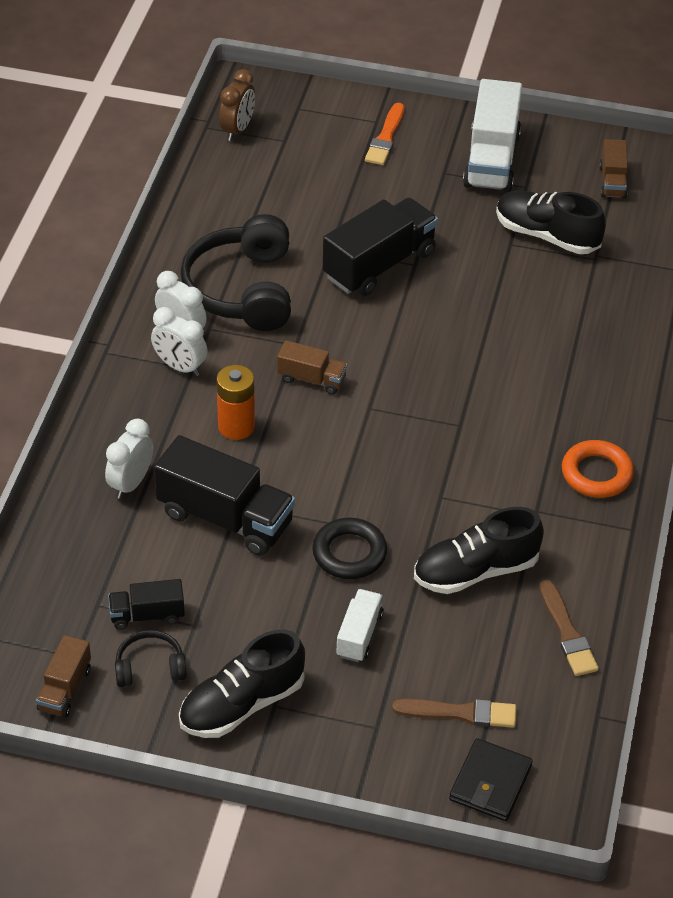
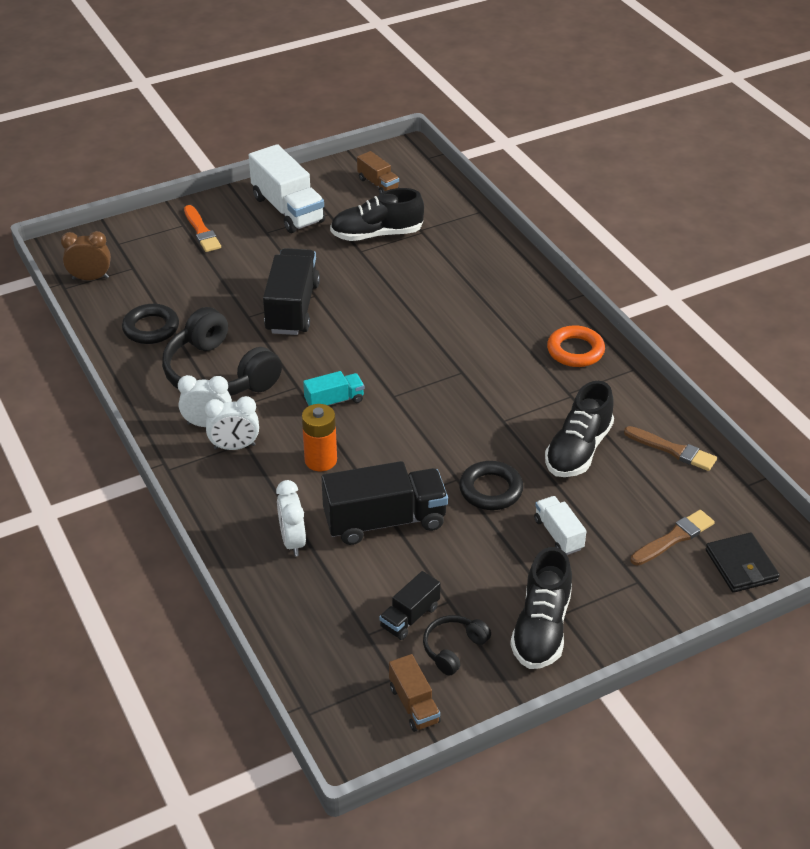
camera: 40 degrees left, 5 degrees down
(235, 210) = (151, 328): none -> black ring
(237, 130) = (90, 278): brown clock -> brown clock turned 75 degrees counterclockwise
(312, 379) = (334, 401): brown truck -> turquoise truck

